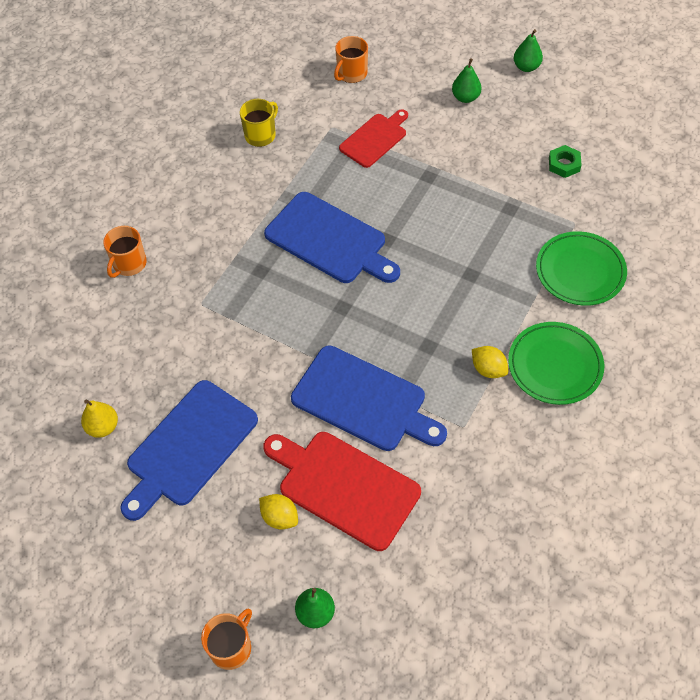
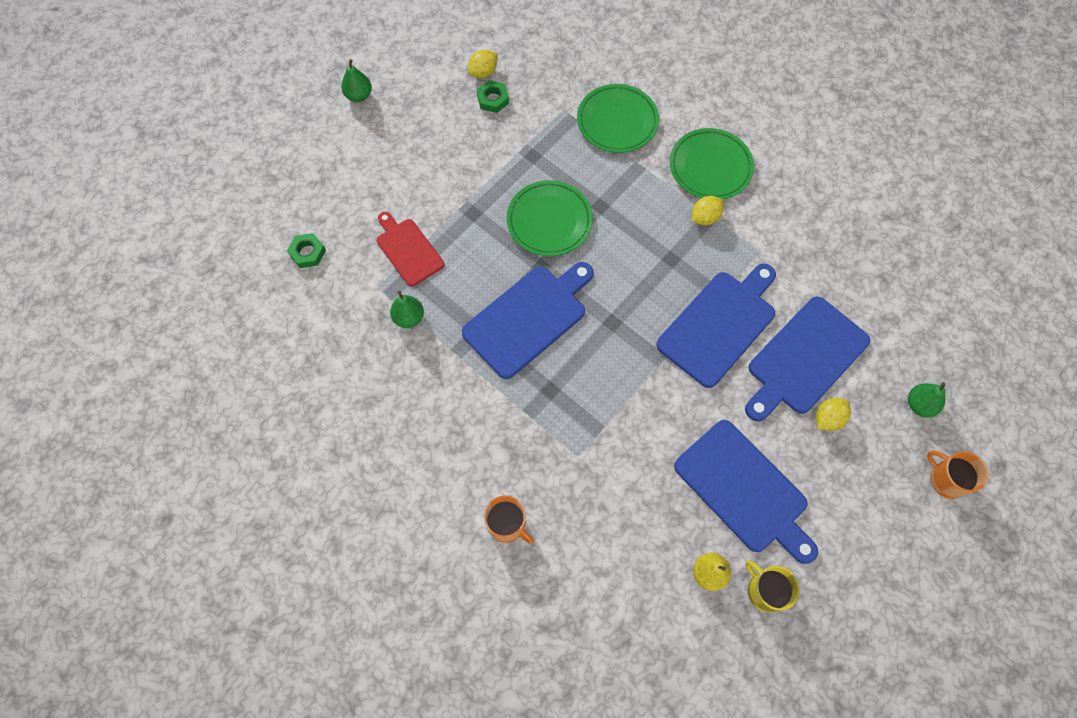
camera: 80 degrees left, 10 degrees up
(261, 135) = (365, 359): yellow mug -> yellow mug (765, 591)
(344, 487) = (804, 358): red cutting board -> blue cutting board
(351, 74) = (307, 253): orange mug -> green nut
(439, 236) = (549, 221): none -> green plate
(465, 97) = (380, 157): green pear -> green pear (409, 317)
(593, 150) = (483, 72): none -> yellow lemon

